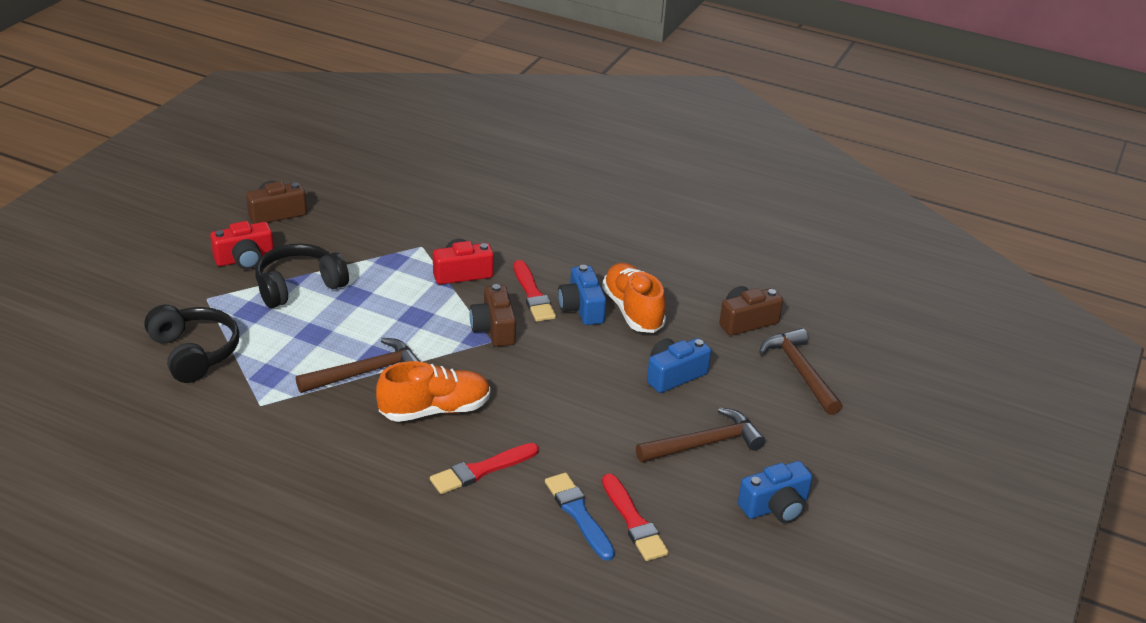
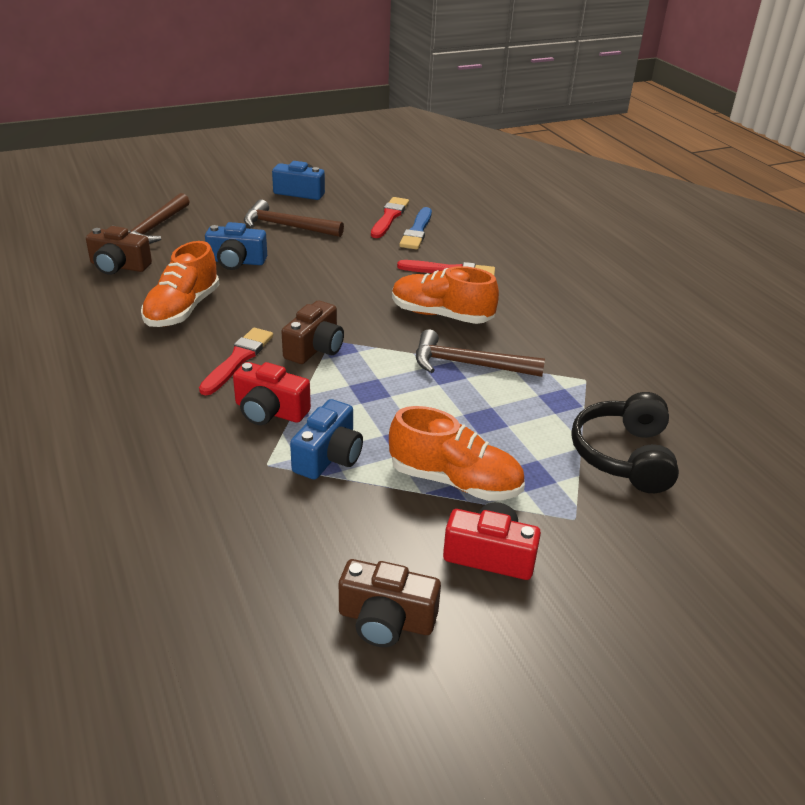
camera: 140 degrees left, 0 degrees up
(299, 286) = (455, 481): black headphones -> orange shoe
(581, 308) = (218, 330): blue camera -> blue camera (329, 456)

